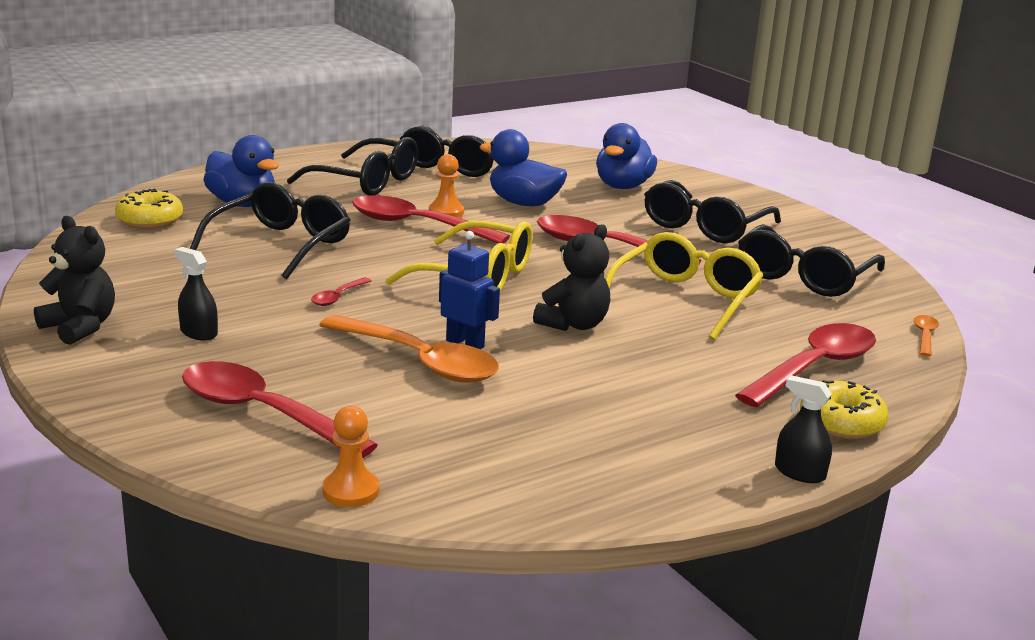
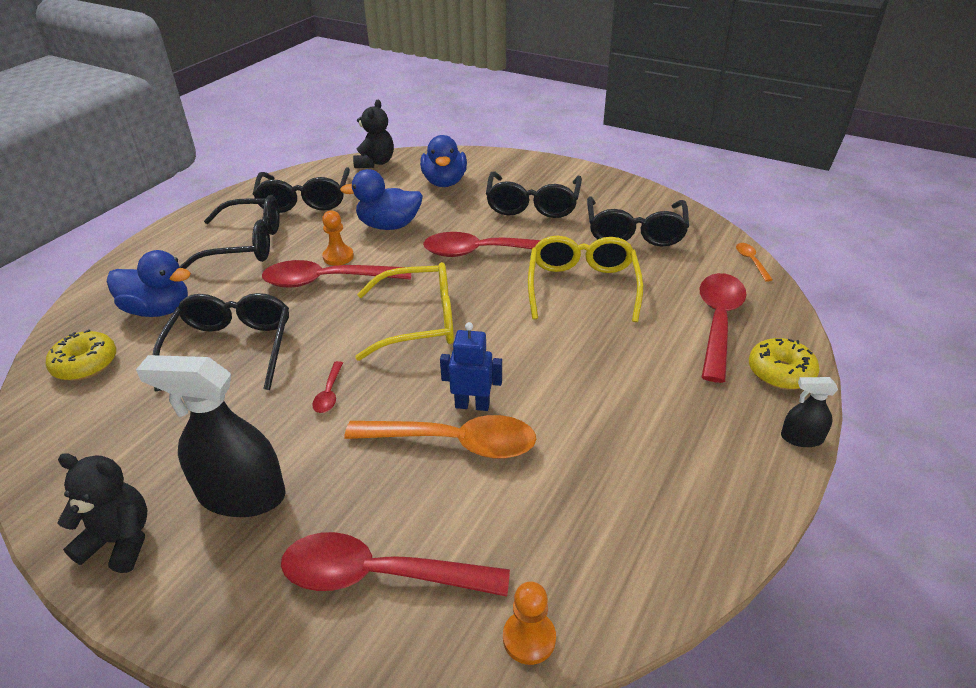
camera: 25 degrees left, 15 degrees up
(198, 333) = (241, 495): black spray bottle -> black spray bottle, size x2.08
(573, 324) = (531, 346): black teddy bear -> black teddy bear (375, 163)

